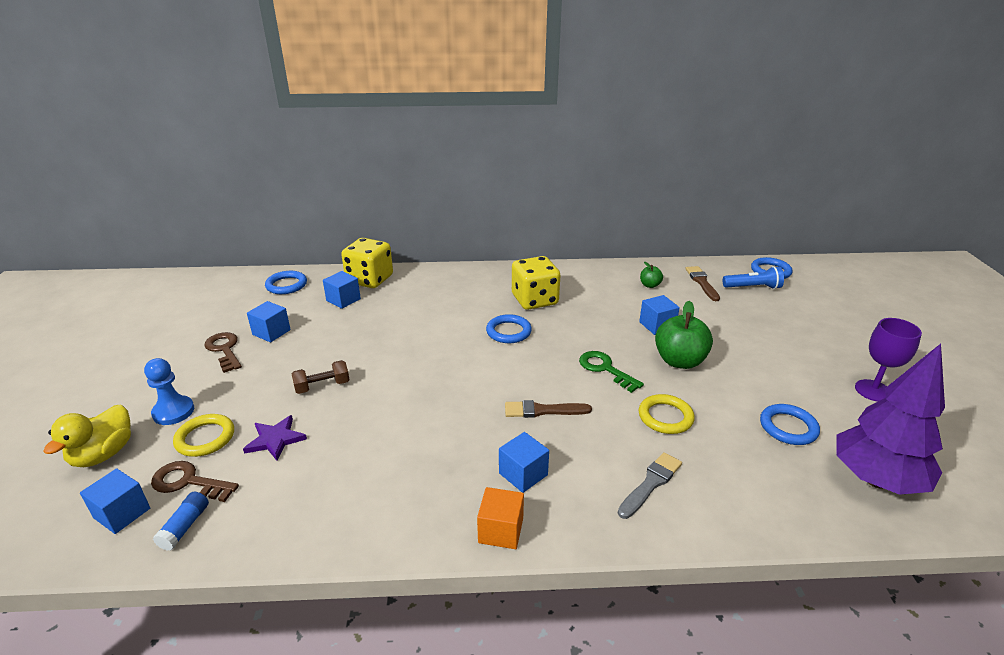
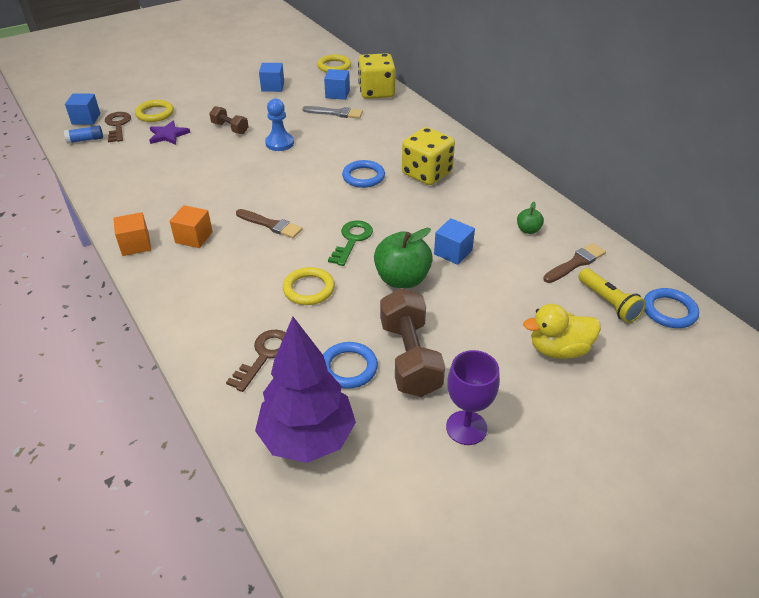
camera: 60 degrees right, 10 degrees up
(103, 454) = (124, 93): yellow duck -> yellow duck (558, 349)
(173, 412) = (170, 94): blue pawn -> blue pawn (279, 143)
(224, 350) = (240, 81): brown key -> brown key (264, 356)
(286, 285) = (334, 66): blue ring -> yellow ring
(523, 474) = (194, 237): blue cube -> orange cube
(543, 410) = (271, 225): brown brush -> brown brush turned 150 degrees clockwise
(651, 483) = (219, 299): grey brush -> grey brush (335, 113)
(752, 287) = (608, 303): blue flashlight -> yellow flashlight
(784, 390) = (410, 357): none -> brown dumbbell

